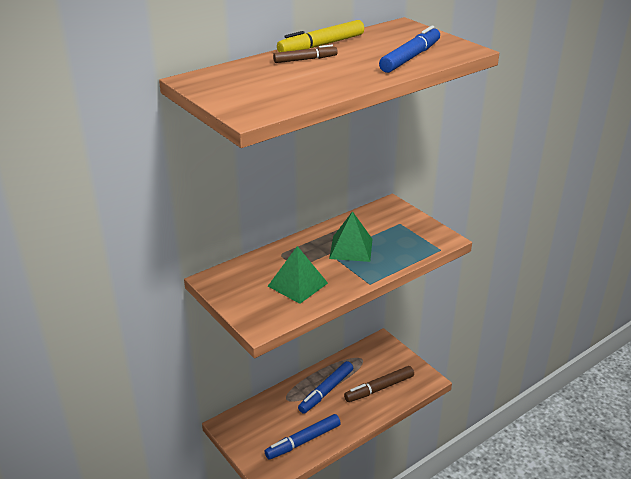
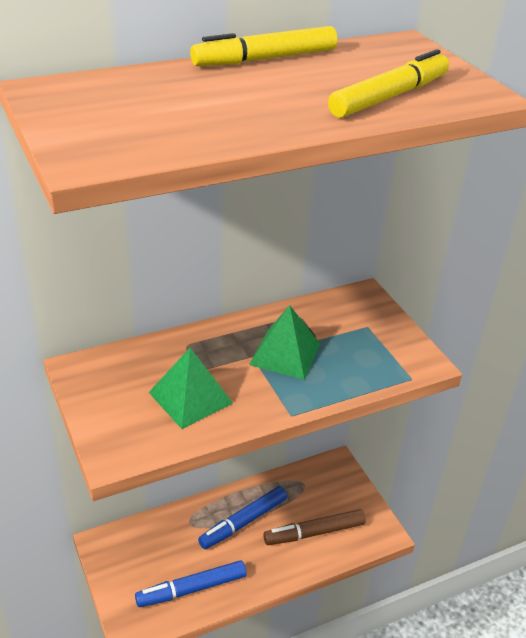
camera: 10 degrees right, 5 degrees up
(305, 59) = (227, 79): brown marker -> none
(410, 57) = (390, 97): blue marker -> yellow marker

